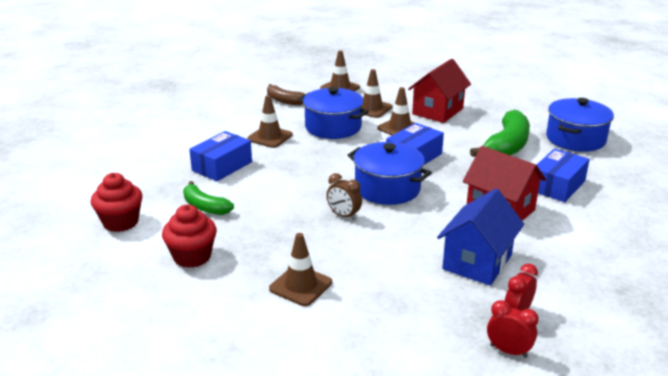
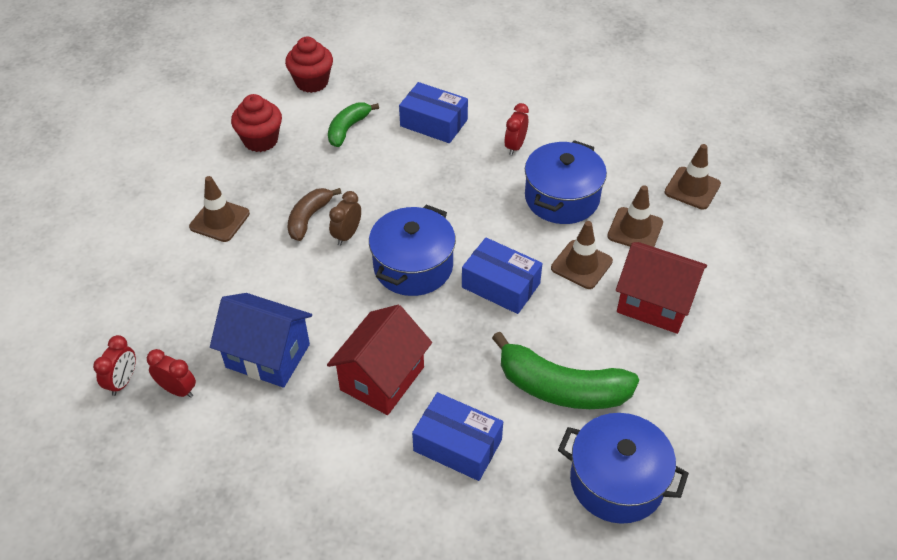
camera: 80 degrees right, 20 degrees up
(270, 137) = (515, 146): brown traffic cone -> red clock
(284, 101) = (624, 141): brown banana -> brown banana (309, 218)

